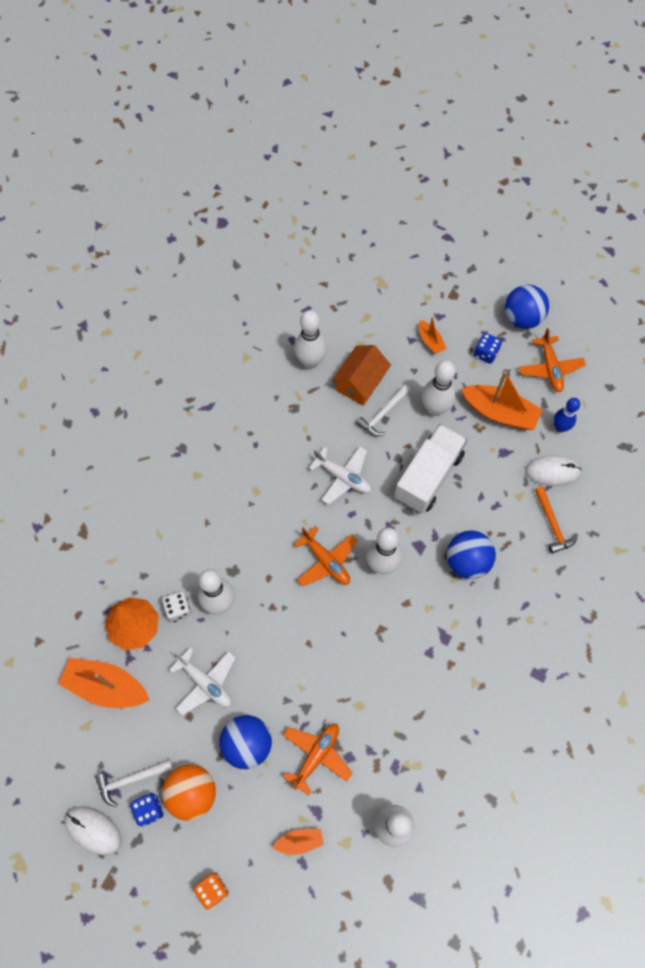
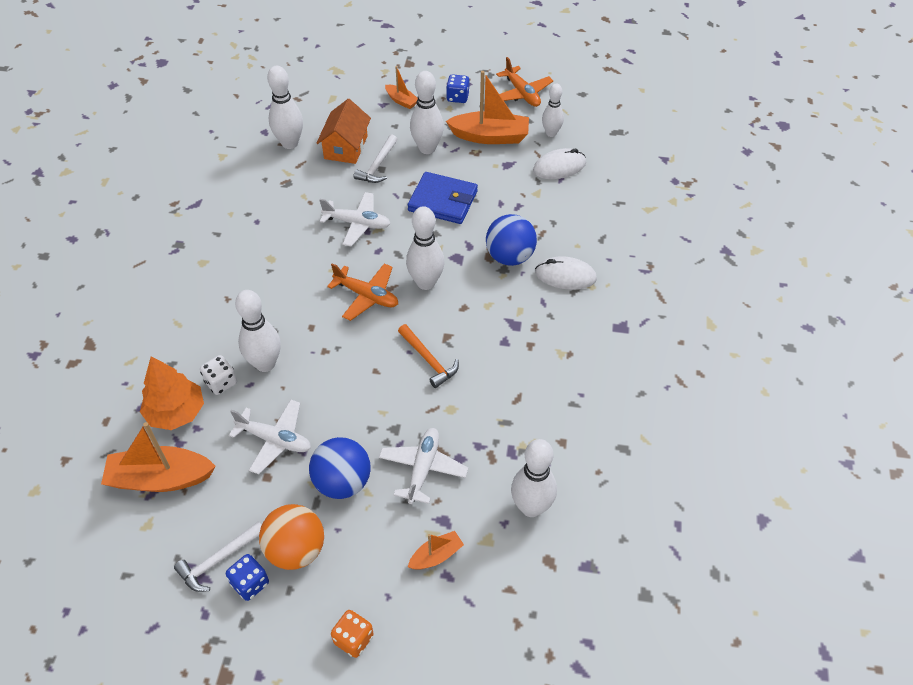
camera: 20 degrees left, 15 degrees down
(93, 830) = (188, 627): white mouse -> white mouse (565, 276)
(316, 756) = (423, 469): orange plane -> white plane
(428, 476) = (443, 201): white truck -> blue wallet
(522, 318) = (480, 65): blue ball -> none
(552, 525) = (578, 206): orange hammer -> orange hammer (428, 360)
(560, 427) = (551, 133): blue bowling pin -> white bowling pin

